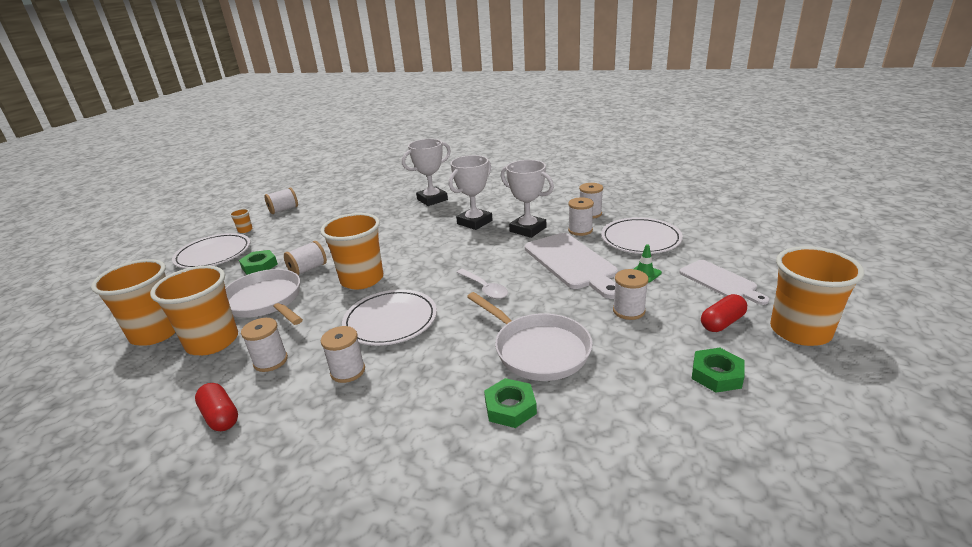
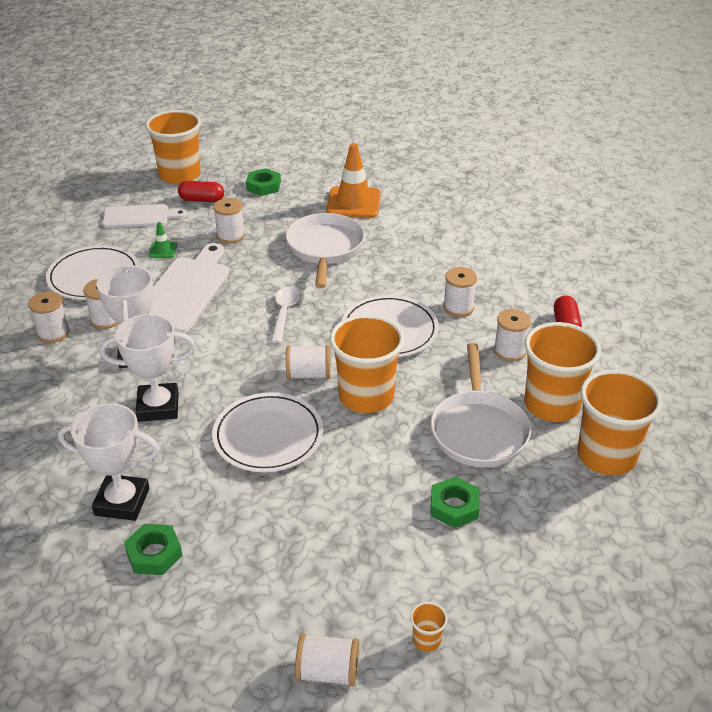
camera: 140 degrees left, 10 degrees up
(213, 254) = (502, 591): white plate -> white plate (268, 436)
(308, 269) = (404, 455): white spool -> white spool (309, 374)
(510, 407) = (386, 231): green nut -> green nut (154, 554)
(599, 421) = (353, 203): none -> orange traffic cone
(720, 281) = (140, 216): white cutting board -> white cutting board turned 75 degrees clockwise

